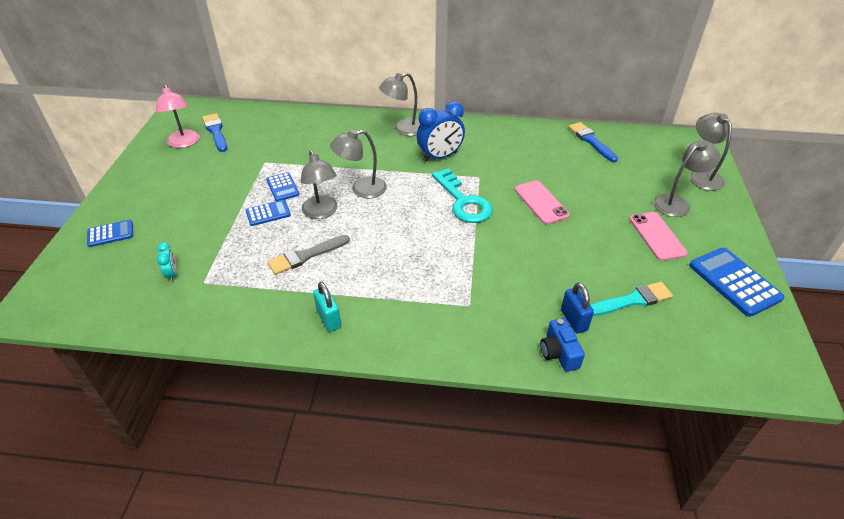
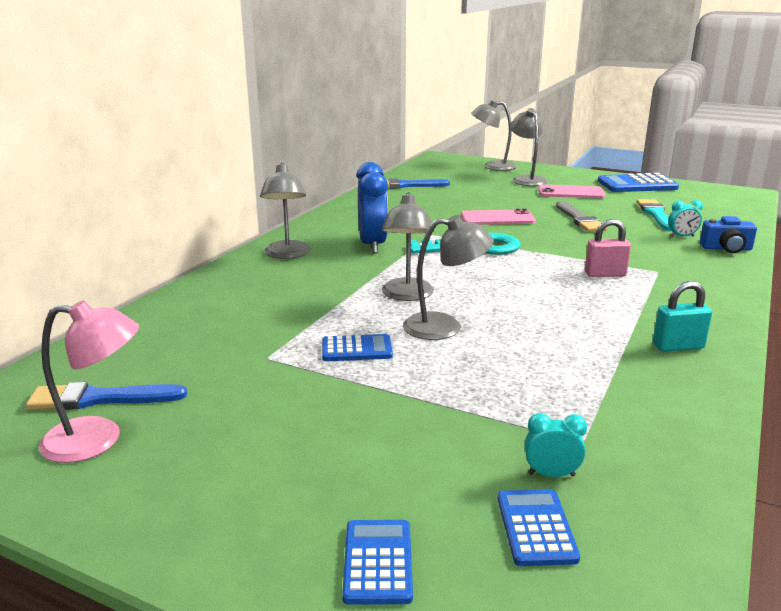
camera: 70 degrees left, 20 degrees down
(268, 213) = (420, 367): blue calculator -> blue calculator (536, 528)
(306, 256) = (542, 348): grey brush -> grey brush (579, 219)
(446, 275) = (605, 274): none -> pink padlock
(574, 320) = (682, 236): blue padlock -> turquoise clock

